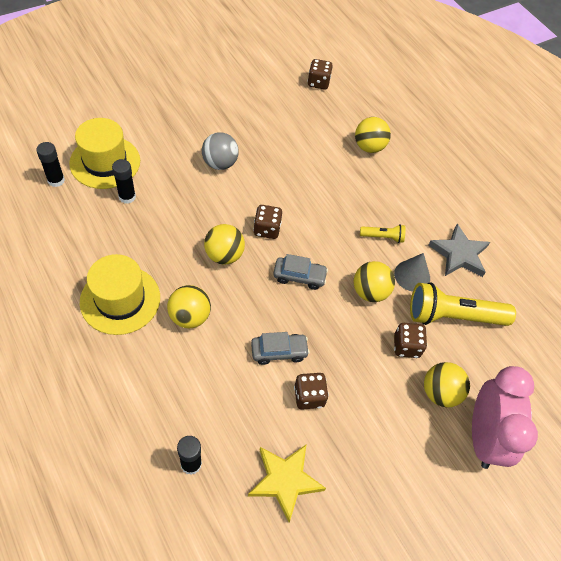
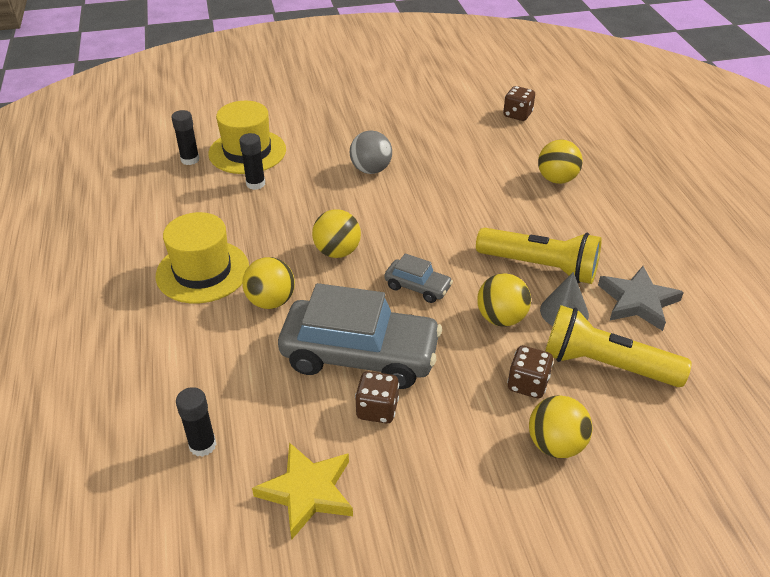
camera: 25 degrees right, 15 degrees down
(267, 229) = (398, 236): brown dice -> none
(279, 352) = (360, 356): grey car -> grey car, size x2.15
(383, 237) = (540, 267): yellow flashlight -> yellow flashlight, size x2.10
(483, 437) = (601, 510): pink clock -> none

